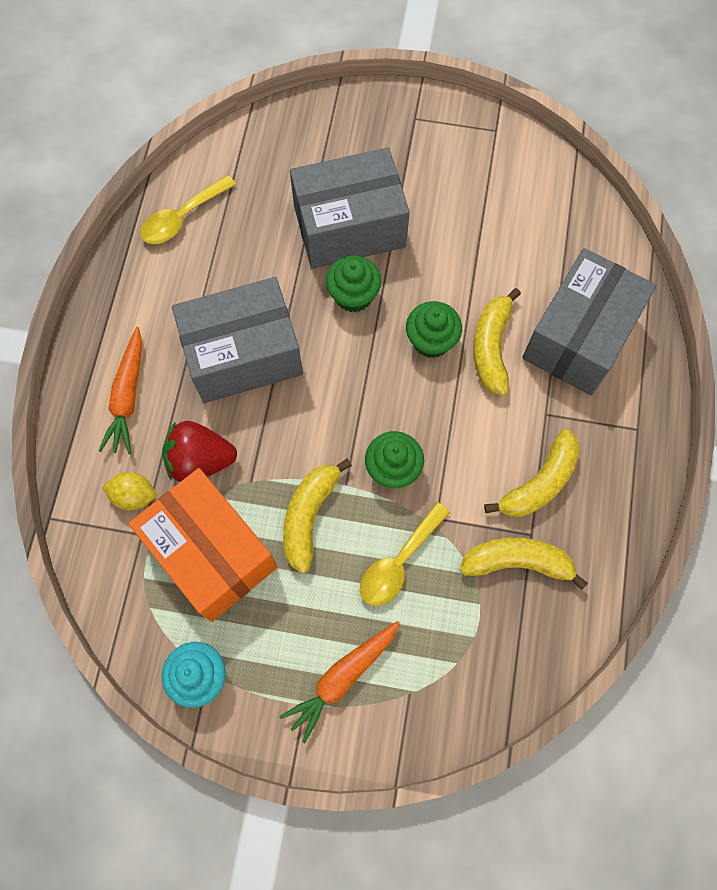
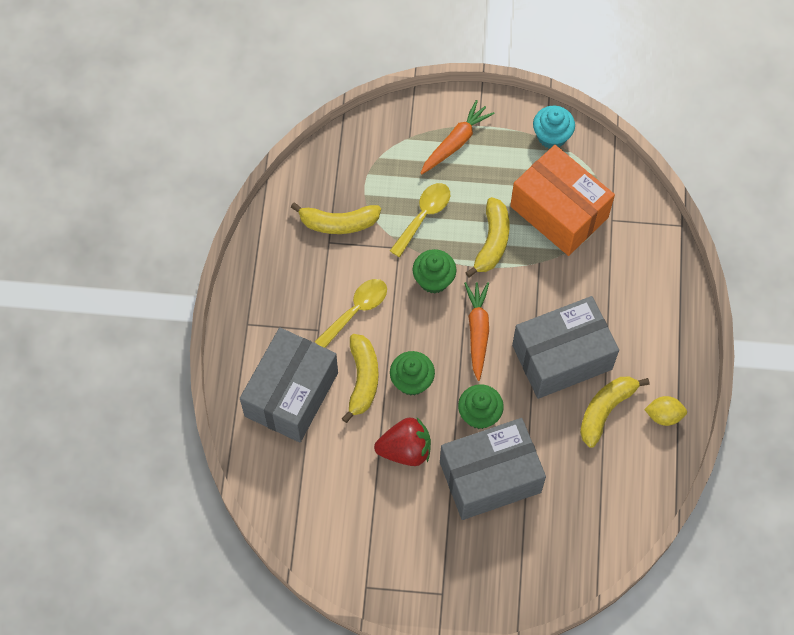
camera: 175 degrees right, 5 degrees down
(127, 397) = (646, 316): orange carrot -> orange carrot (477, 331)
(134, 496) = (623, 245): yellow lemon -> yellow lemon (664, 415)
(183, 217) = (636, 473): yellow spoon -> yellow spoon (356, 311)
(200, 460) = (580, 274): red strawberry -> red strawberry (405, 450)
(539, 483) = (323, 278): yellow banana -> yellow banana (605, 410)

